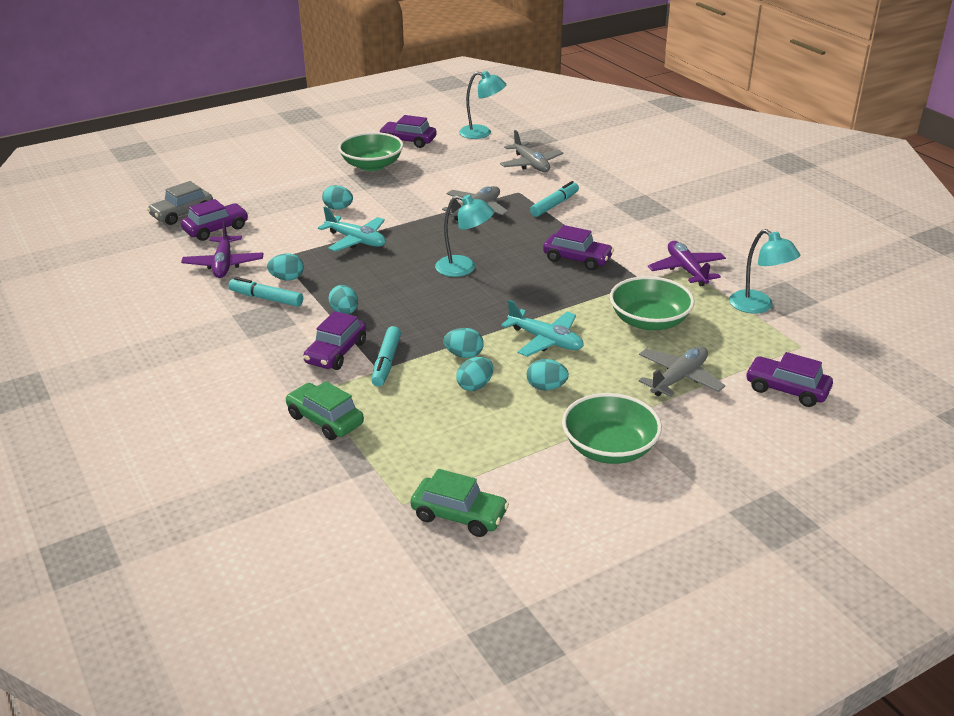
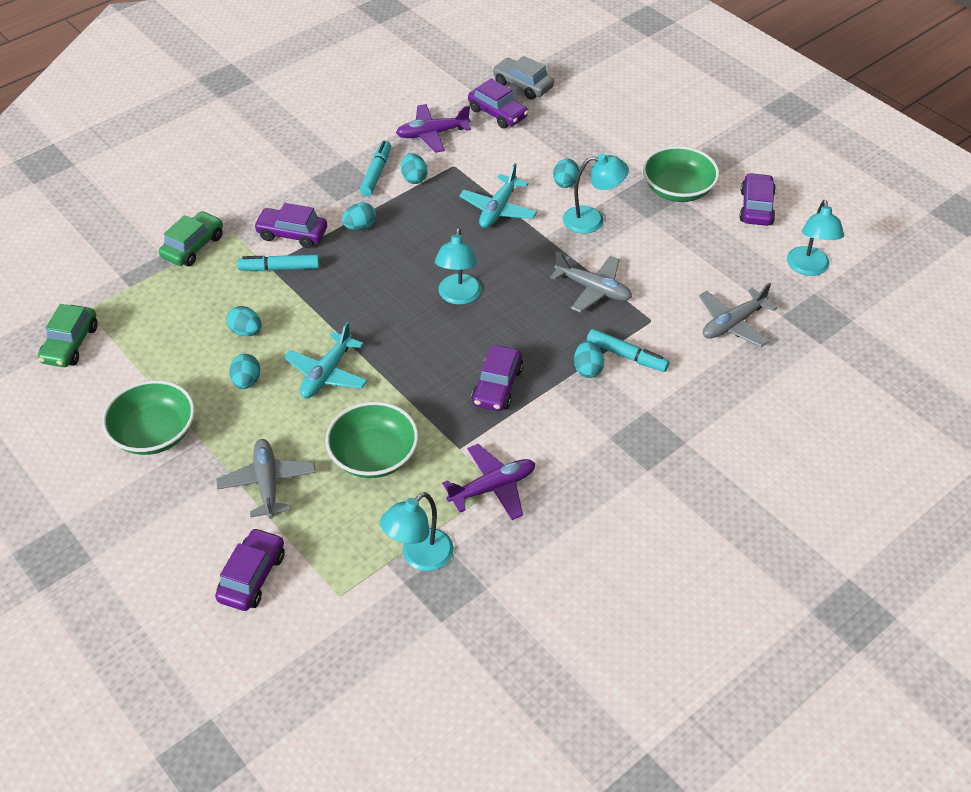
camera: 80 degrees right, 15 degrees up
(391, 202) = (592, 220): none -> turquoise lamp
(464, 355) = (296, 318): turquoise egg -> turquoise egg (587, 369)
(679, 378) = (267, 483): grey plane -> grey plane turned 135 degrees counterclockwise

